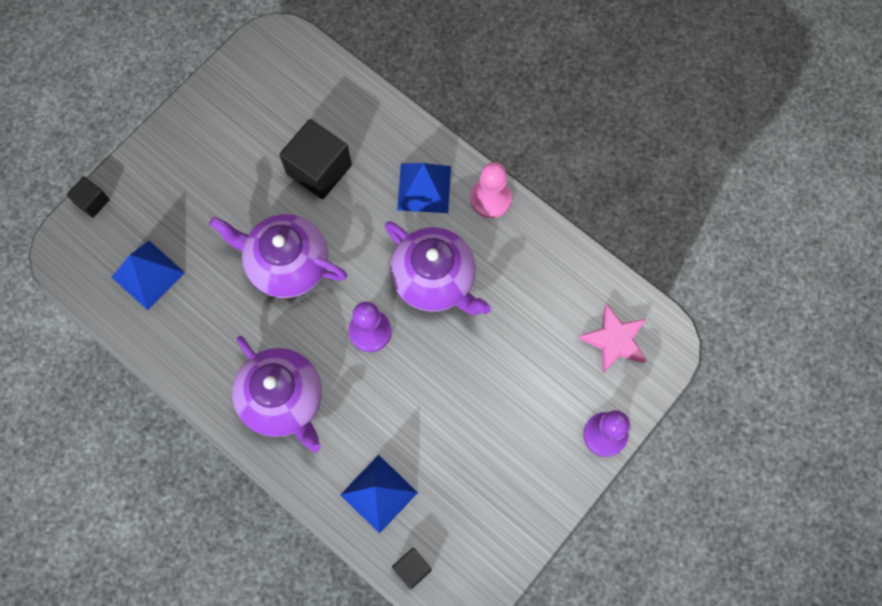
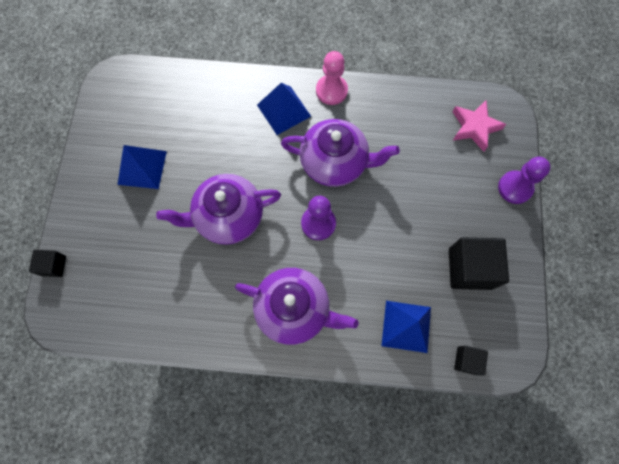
camera: 35 degrees left, 0 degrees up
(148, 274) = (133, 289): blue pyramid -> blue pyramid (142, 167)
(319, 169) = (204, 142): black cube -> black cube (470, 268)

